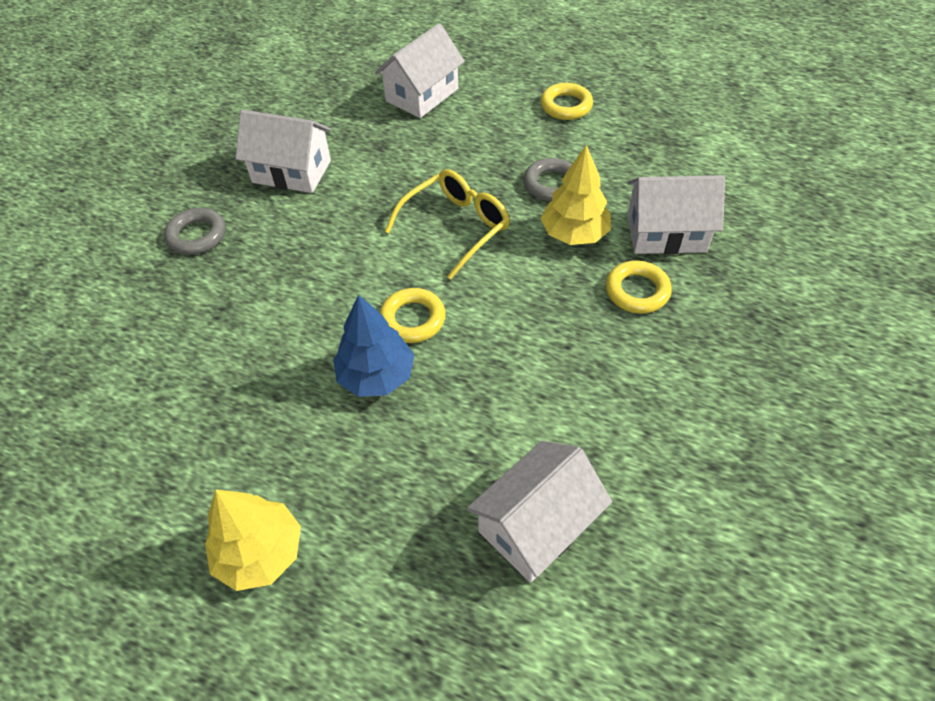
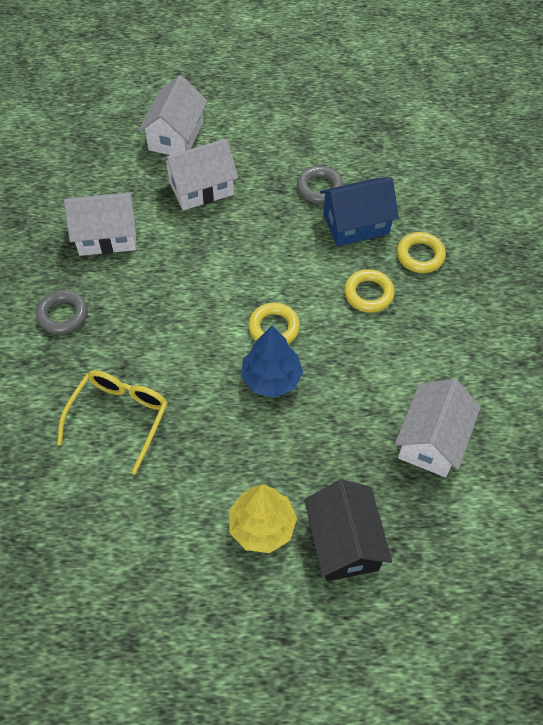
camera: 25 degrees left, 5 degrees up
(348, 617) = (344, 542): none -> black house
(456, 227) = (266, 245): yellow glasses -> yellow glasses (119, 417)
(566, 106) = (297, 116): yellow ring -> yellow ring (368, 294)
(574, 234) = (356, 224): yellow tree -> blue house
(666, 233) = (420, 204): white house -> white house (201, 188)

